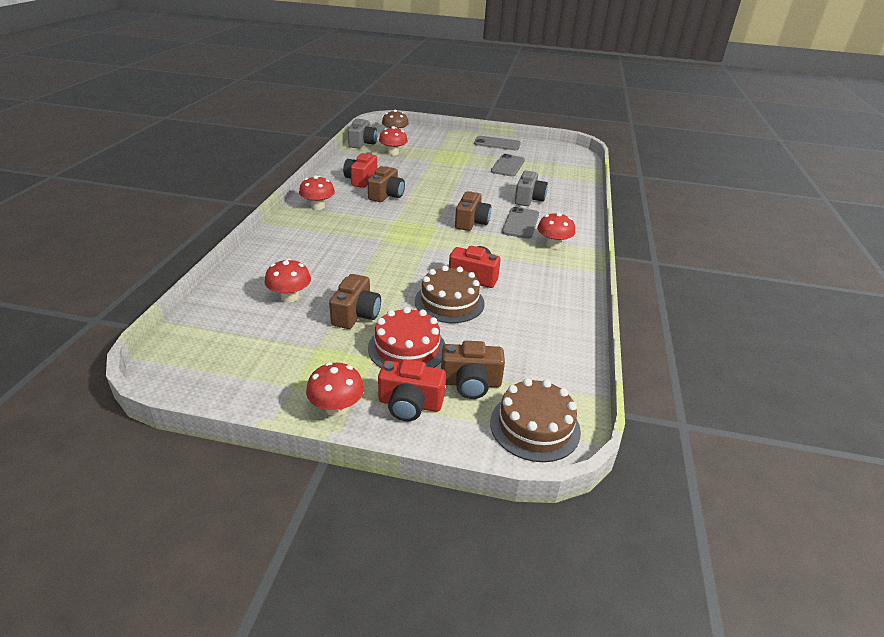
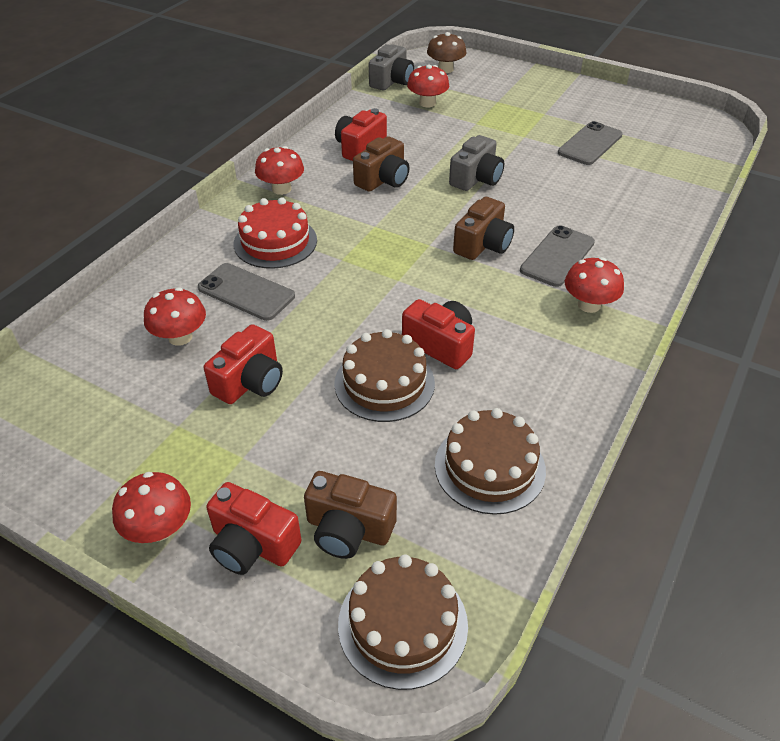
camera: 20 degrees right, 10 degrees up
(356, 314) = (250, 382): brown camera -> red camera
(407, 348) = (290, 451): red cake -> red cake (275, 242)
(497, 144) = (593, 99): grey phone -> grey phone (246, 292)
(528, 199) = (592, 212): grey camera -> grey camera (476, 179)
(541, 335) = (489, 467): none -> brown cake

